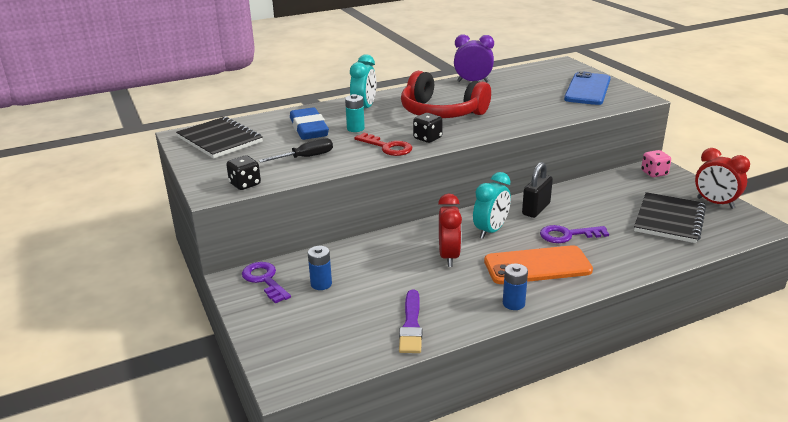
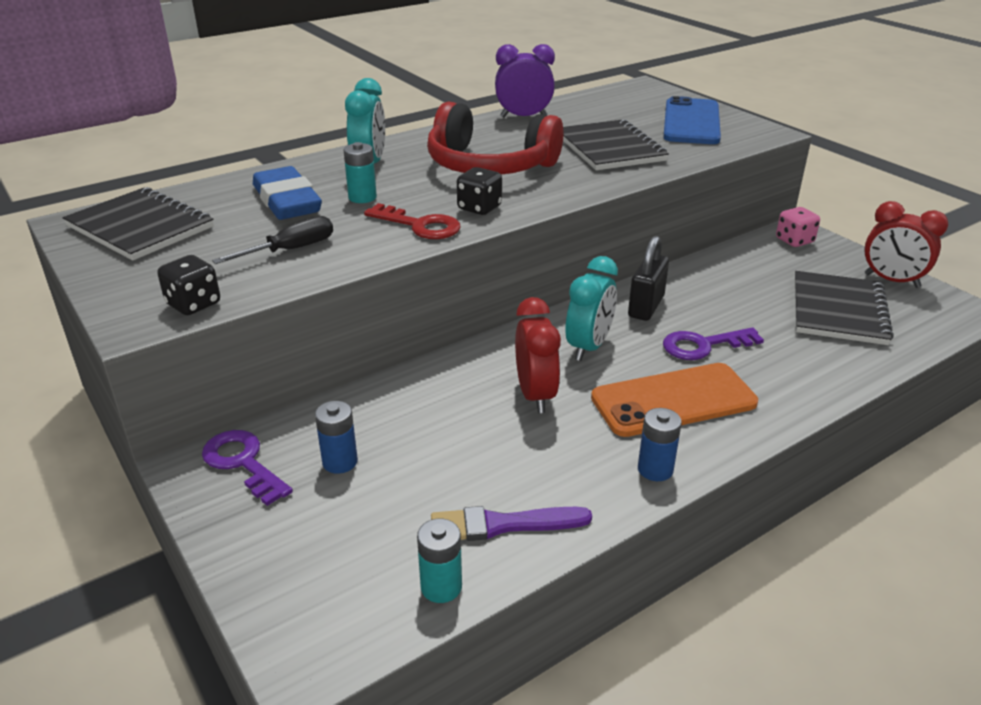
camera: 10 degrees left, 5 degrees up
(367, 353) = (441, 587): none -> turquoise battery
(411, 325) = (503, 525): purple brush -> purple brush turned 90 degrees clockwise
(524, 104) = (609, 148): none -> black notebook

